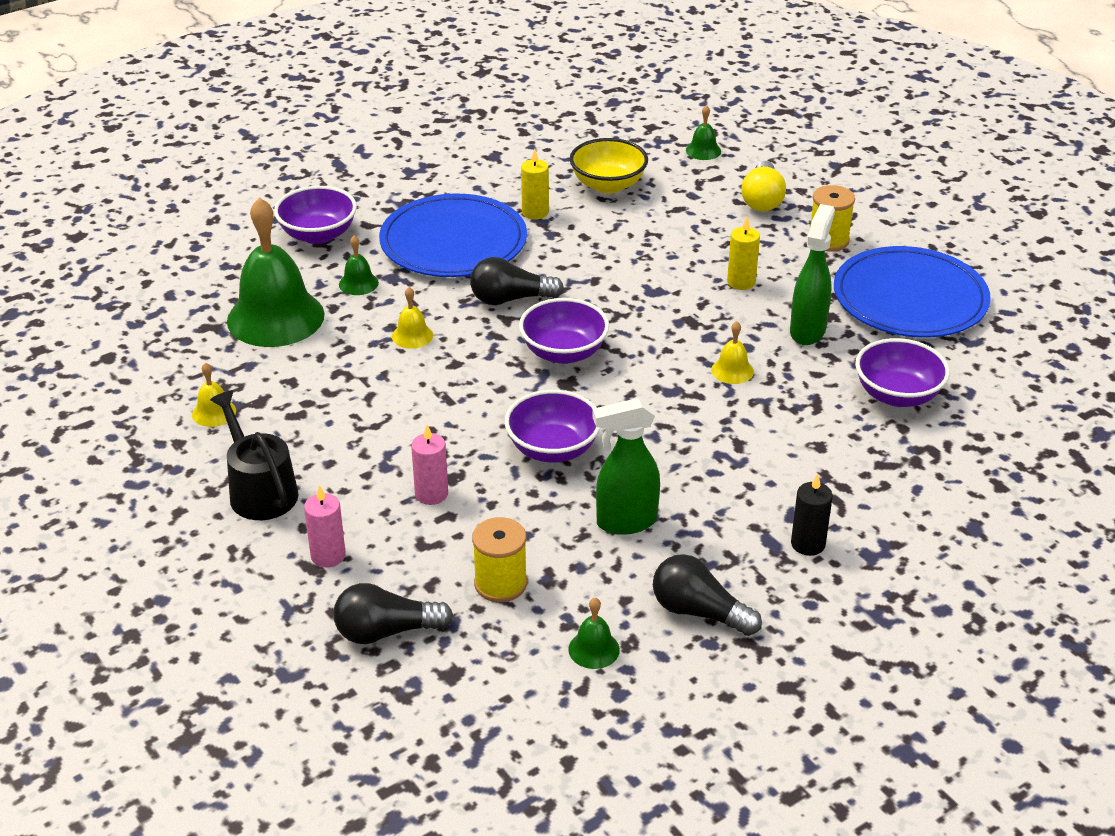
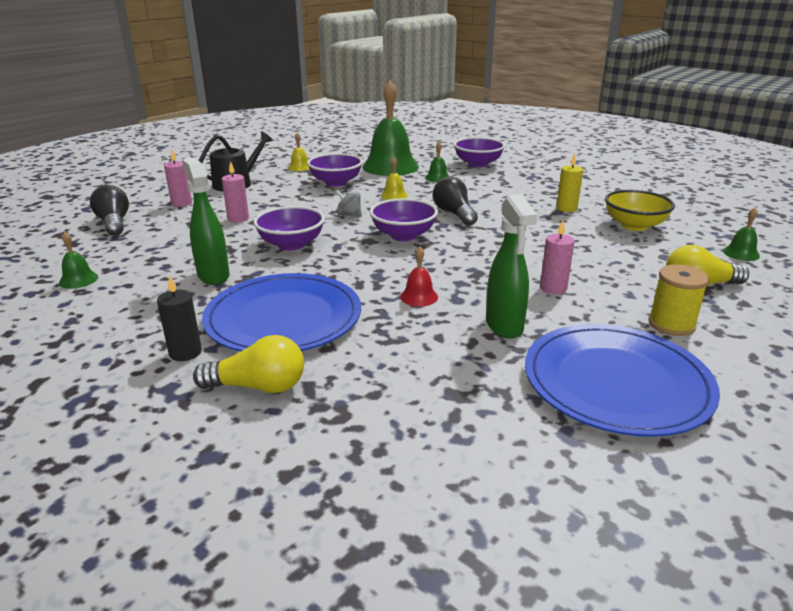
camera: 75 degrees right, 10 degrees down
(453, 242) = (505, 192): blue plate -> blue plate (283, 318)
(471, 387) = (349, 215): none -> grey spinning top
(500, 584) = (151, 246): yellow spool -> none
(699, 612) = (107, 312): black light bulb -> none
(732, 370) = (419, 297): yellow bell -> red bell
(741, 282) = (553, 288): yellow candle -> pink candle
(808, 331) = (504, 326): green spray bottle -> green spray bottle turned 75 degrees clockwise
(879, 495) = (258, 387): none -> yellow light bulb
(897, 395) = (429, 386): purple bowl -> purple bowl (336, 182)

